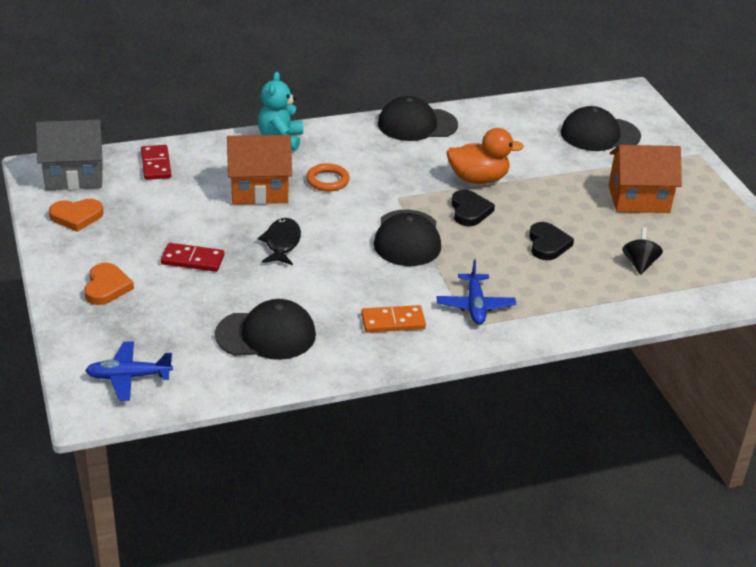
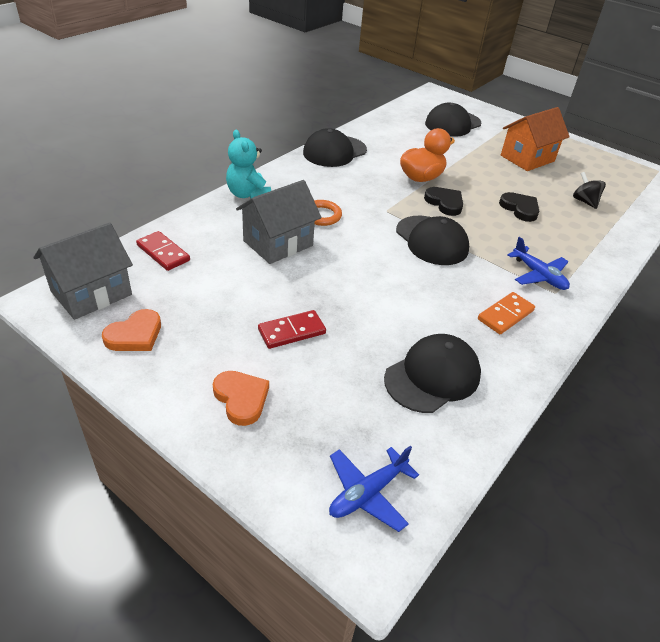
camera: 35 degrees left, 5 degrees up
(259, 190) = (278, 243): orange house -> grey house
(281, 243) = (347, 283): black fish -> none

